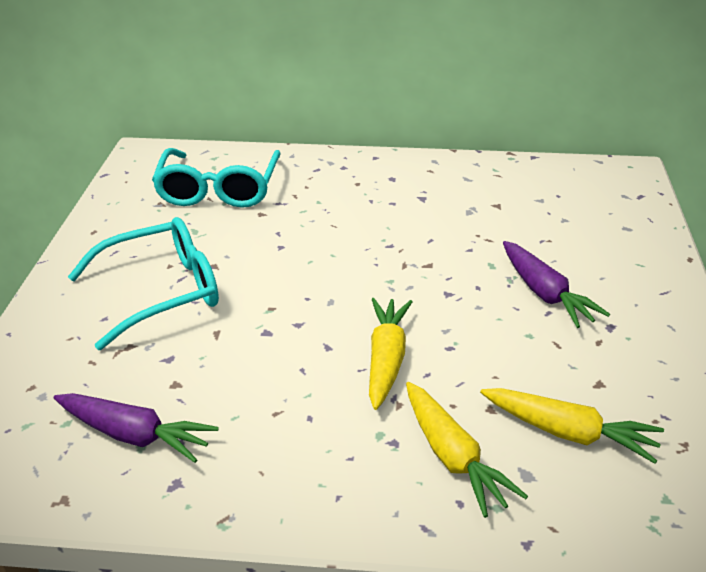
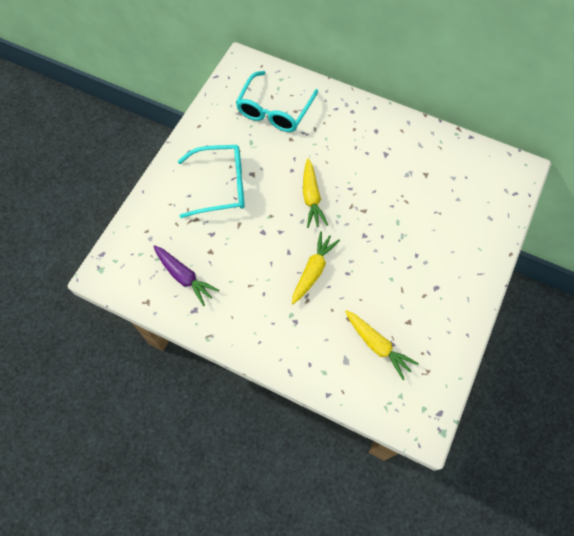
camera: 20 degrees right, 30 degrees up
(453, 457) = (317, 339): yellow carrot -> yellow carrot (311, 197)
(545, 294) = (415, 253): purple carrot -> none

